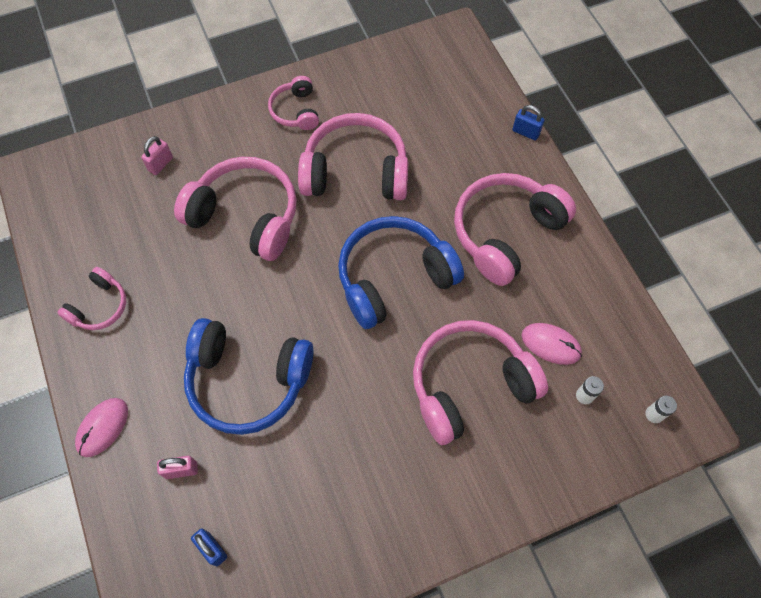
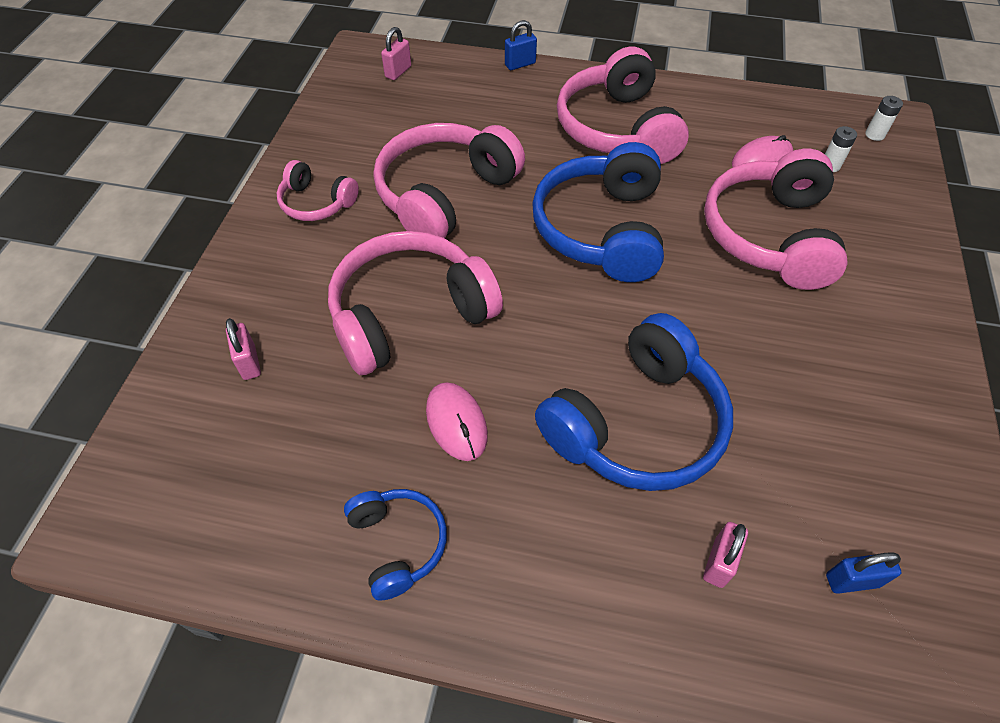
camera: 55 degrees left, 10 degrees down
(99, 306) = (398, 543): pink headphones -> blue headphones
(102, 427) = (594, 635): pink mouse -> pink mouse (456, 422)
(452, 68) = (398, 72): none -> pink padlock

